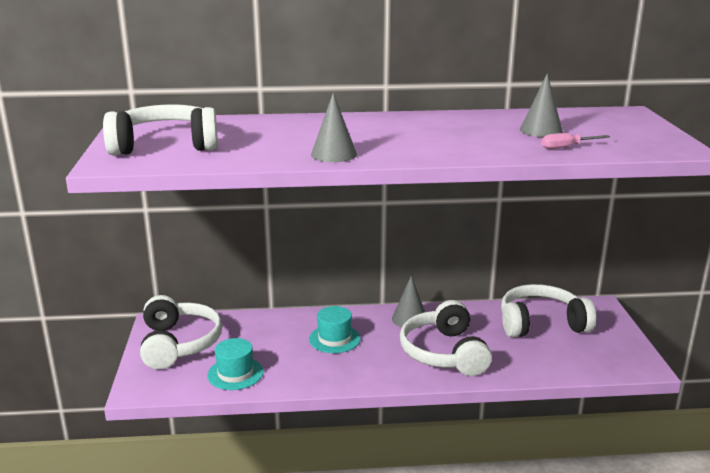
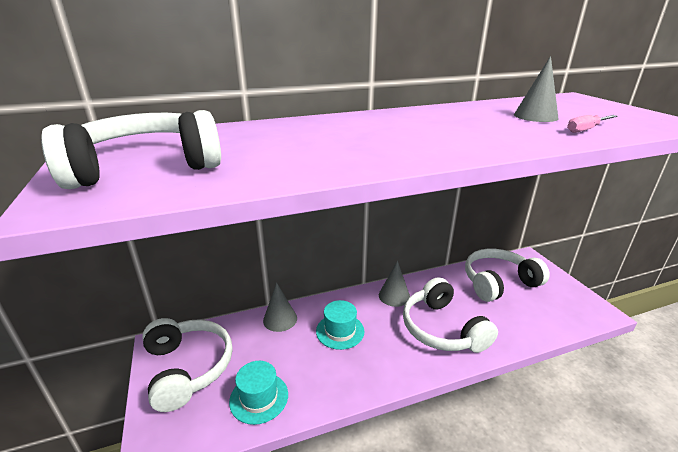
camera: 15 degrees left, 5 degrees up
(333, 154) = (368, 159): grey cone -> grey cone (280, 319)

